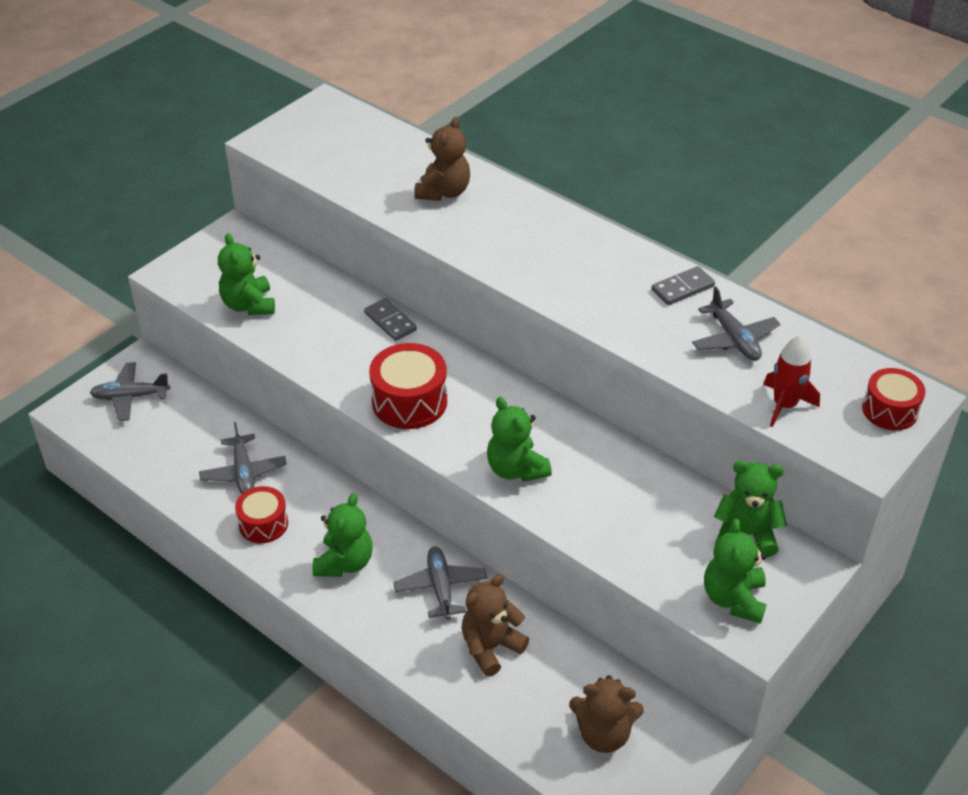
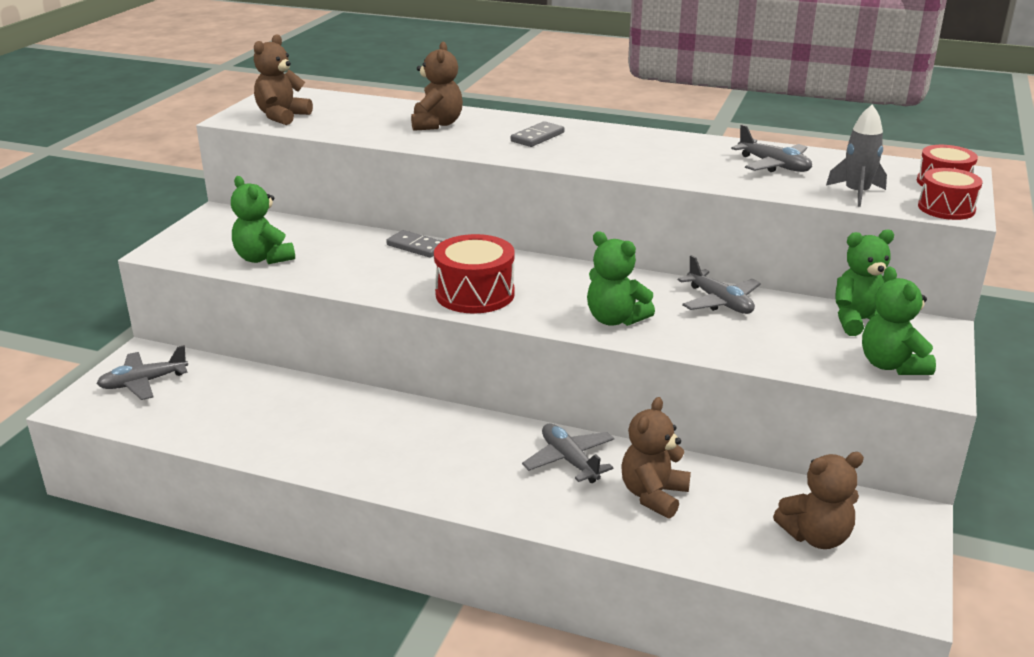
camera: 20 degrees left, 15 degrees down
(243, 472) = (303, 416): grey plane -> grey plane (719, 302)
(263, 524) = (349, 451): red drum -> red drum (946, 208)
(306, 146) = (282, 116): none -> brown teddy bear
(344, 562) = (456, 463): green teddy bear -> none
(683, 288) = (701, 146): grey domino -> grey domino (537, 137)
(785, 405) = (856, 193): red rocket -> grey rocket

